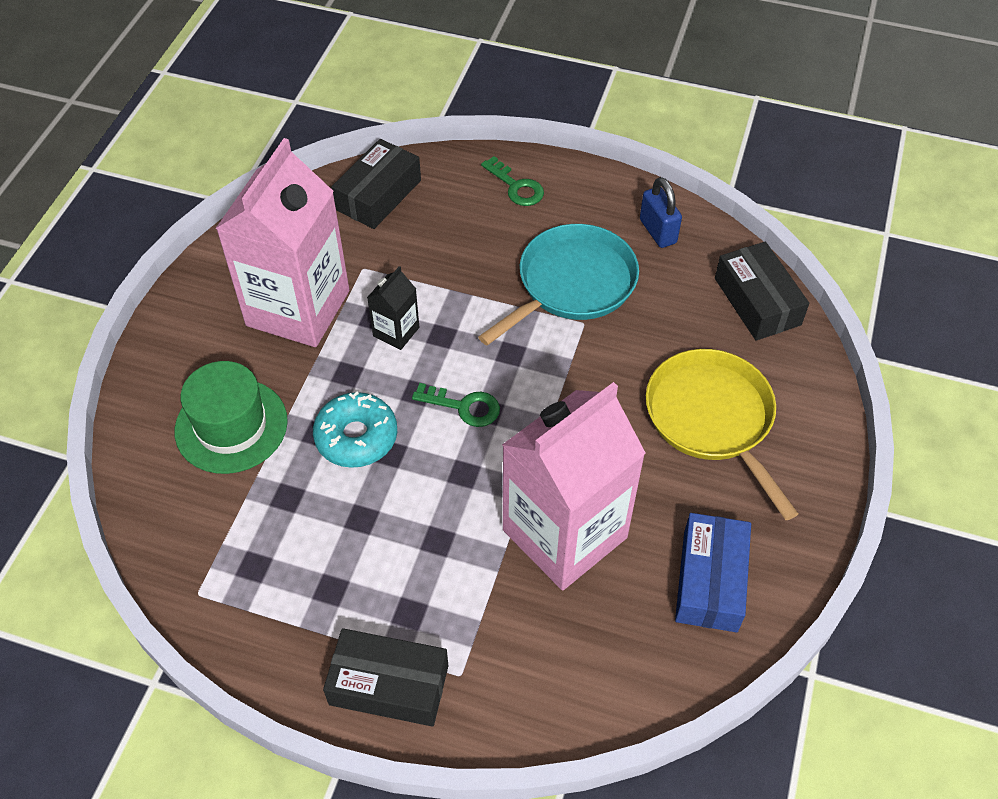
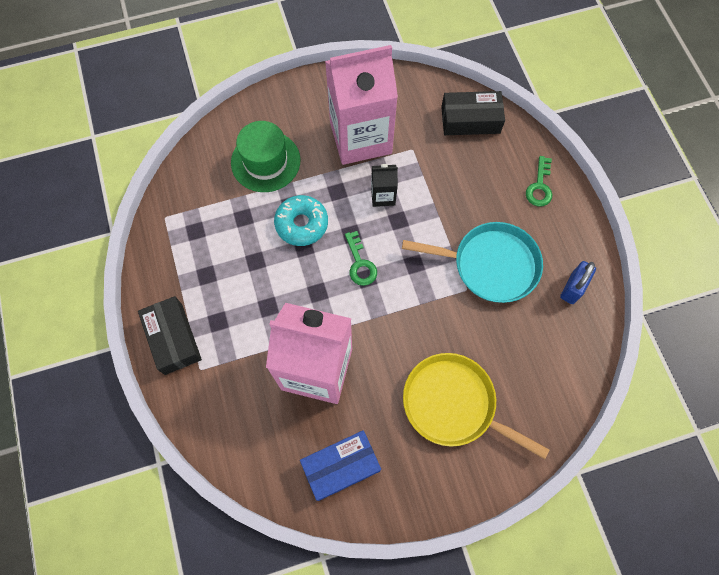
camera: 55 degrees right, 15 degrees up
(712, 418) = (453, 404): yellow pan -> yellow pan turned 90 degrees counterclockwise
(757, 301) = (565, 380): black box -> none

